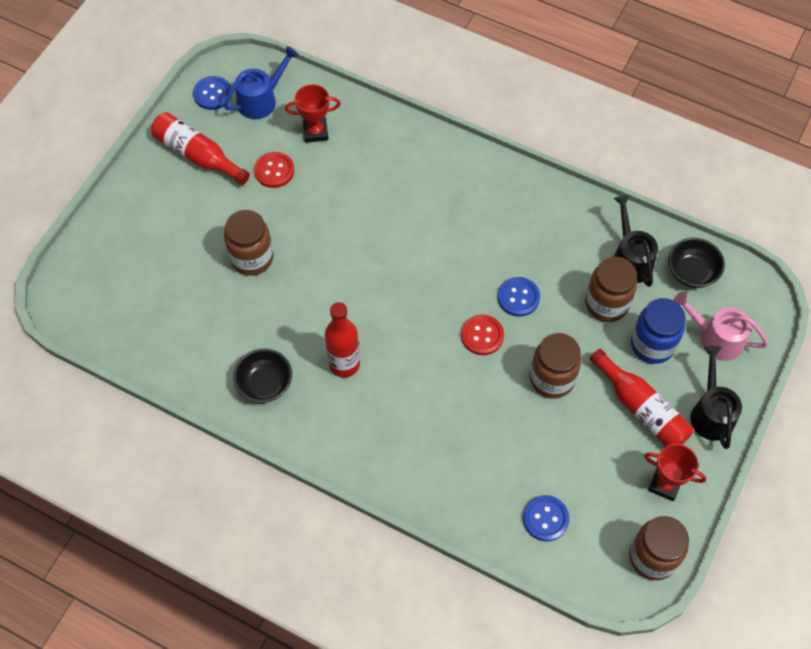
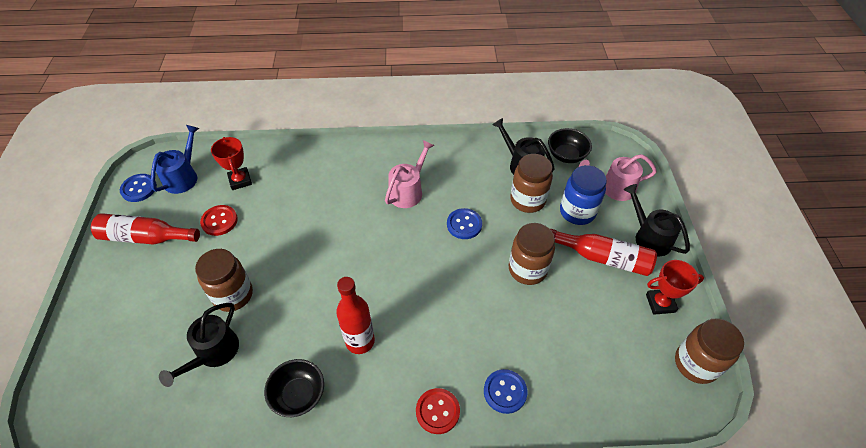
camera: 30 degrees left, 10 degrees down
(210, 307) = (213, 353): none -> black watering can
(315, 132) = (240, 180): red trophy -> red trophy turned 75 degrees counterclockwise
(482, 335) = (456, 264): red button -> red button (437, 411)
(483, 229) = (408, 191): none -> pink watering can
(545, 519) = (599, 379): blue button -> blue button (505, 392)

